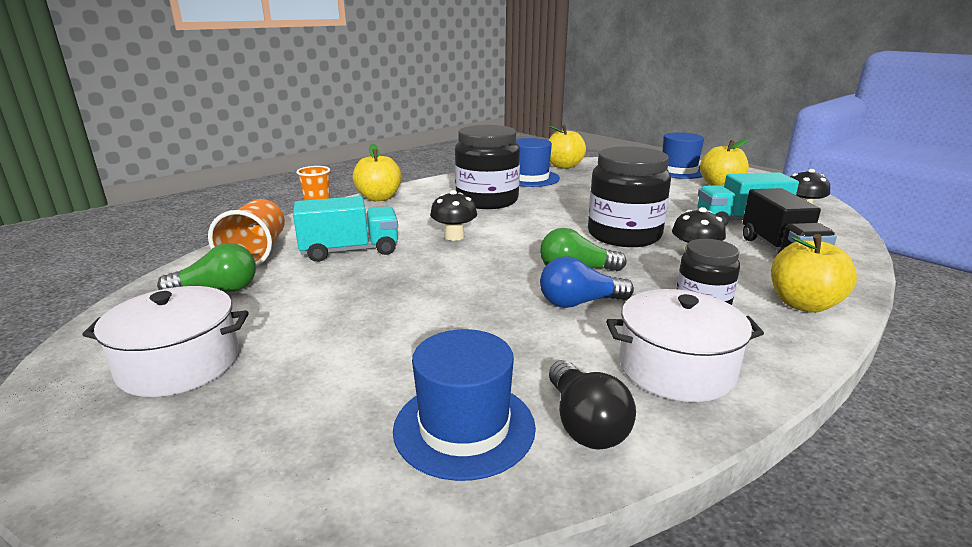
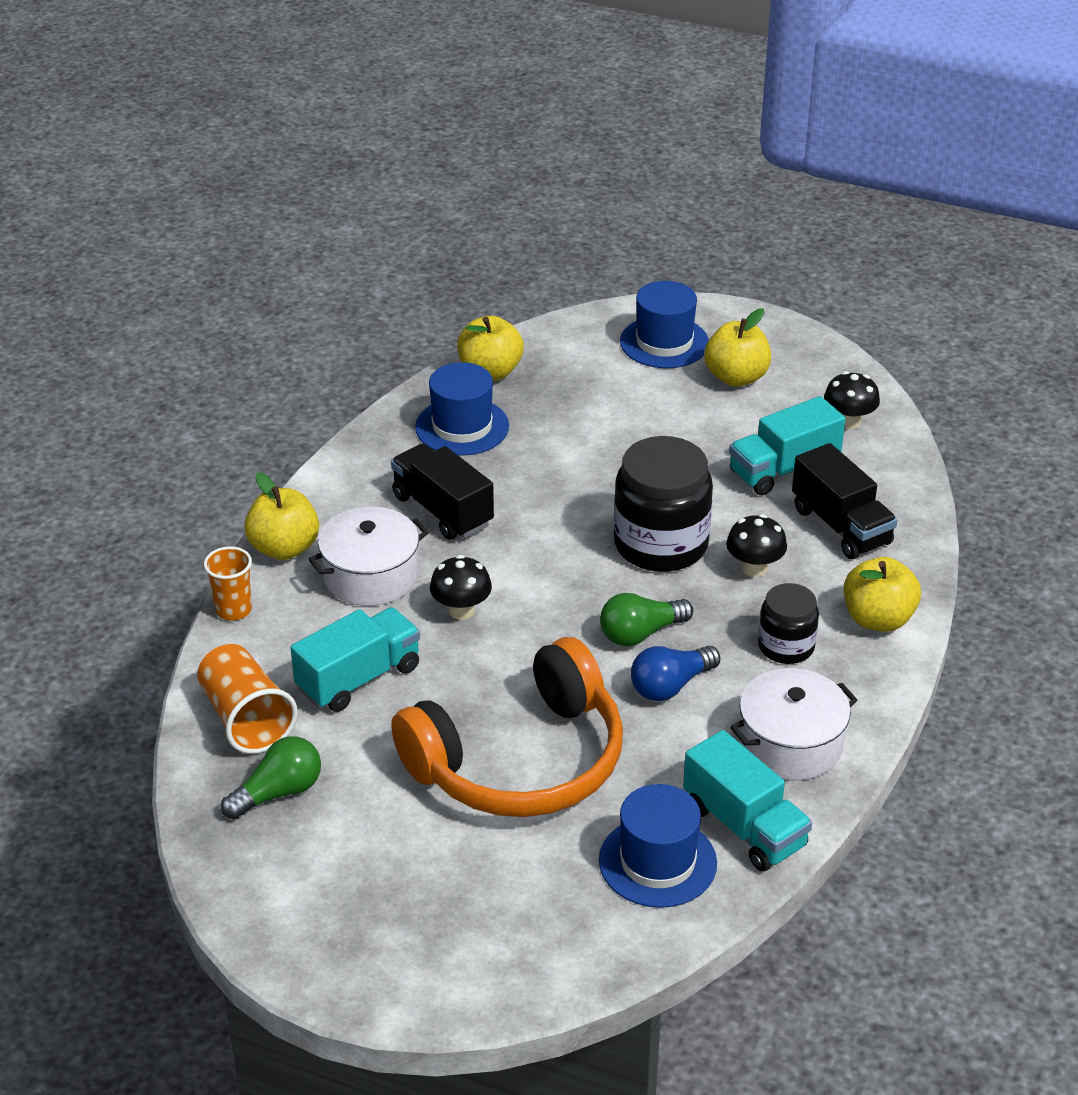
camera: 25 degrees left, 15 degrees up
(180, 364) = (360, 890): white pot -> white pot (371, 576)
(410, 317) = (520, 761): none -> orange headphones
(487, 200) = (442, 510): black jar -> black truck
(585, 424) = (744, 826): black light bulb -> turquoise truck

